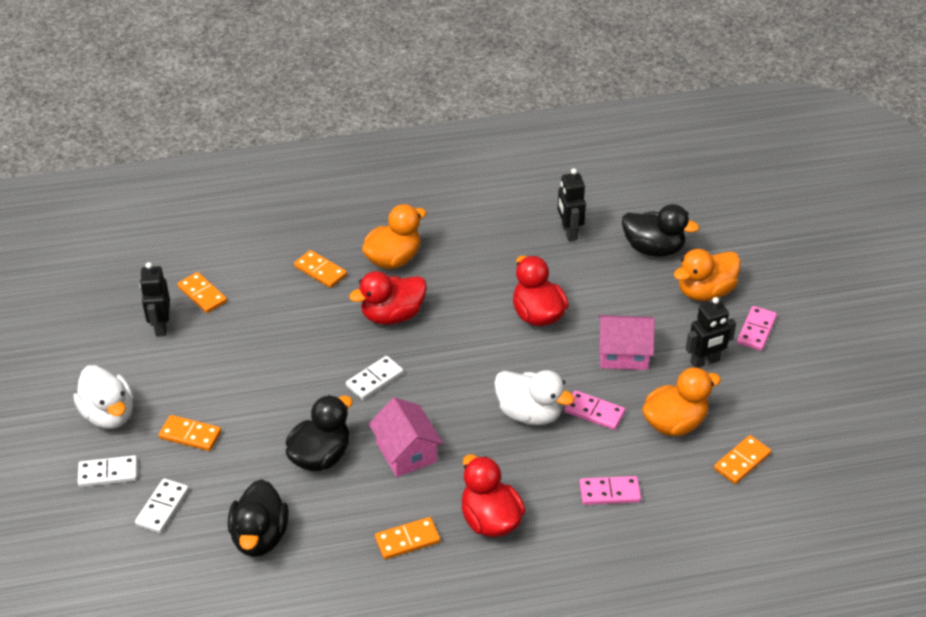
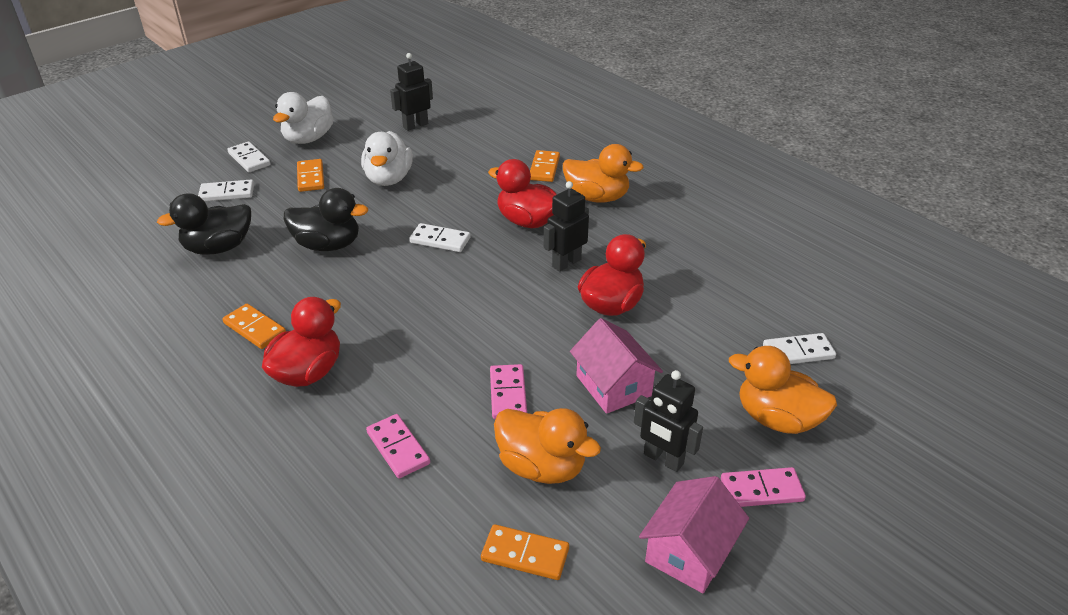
camera: 60 degrees right, 5 degrees down
(202, 294) = (465, 129): orange domino -> none
(406, 452) = (364, 289): pink house -> pink house (689, 552)
(529, 413) = (470, 348): white duck -> white duck (388, 179)
(569, 232) = (751, 284): black robot -> black robot (566, 263)
(653, 248) = (798, 352): black duck -> white domino

